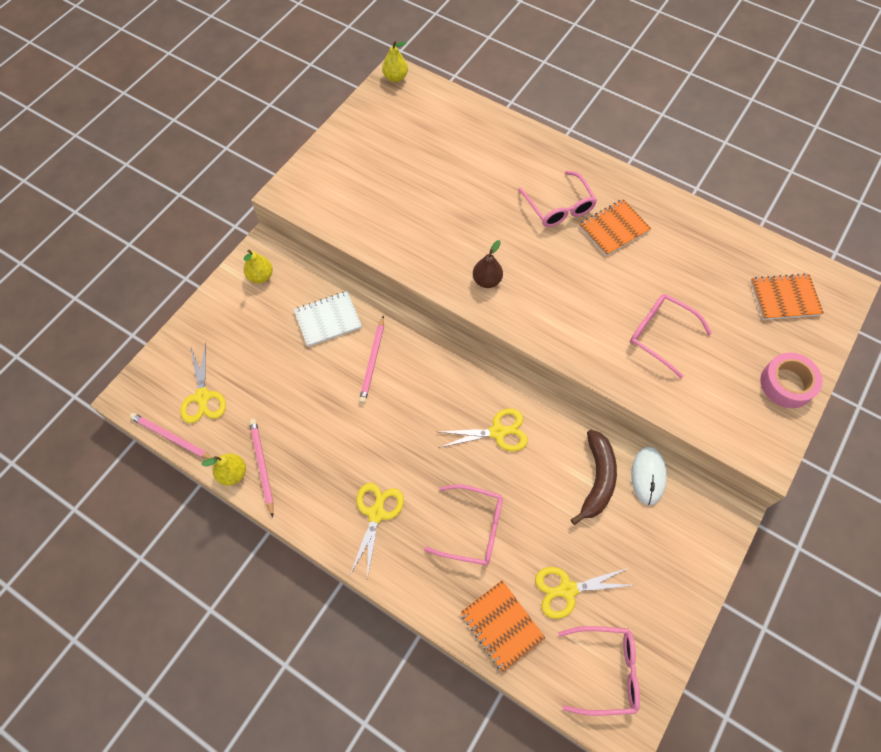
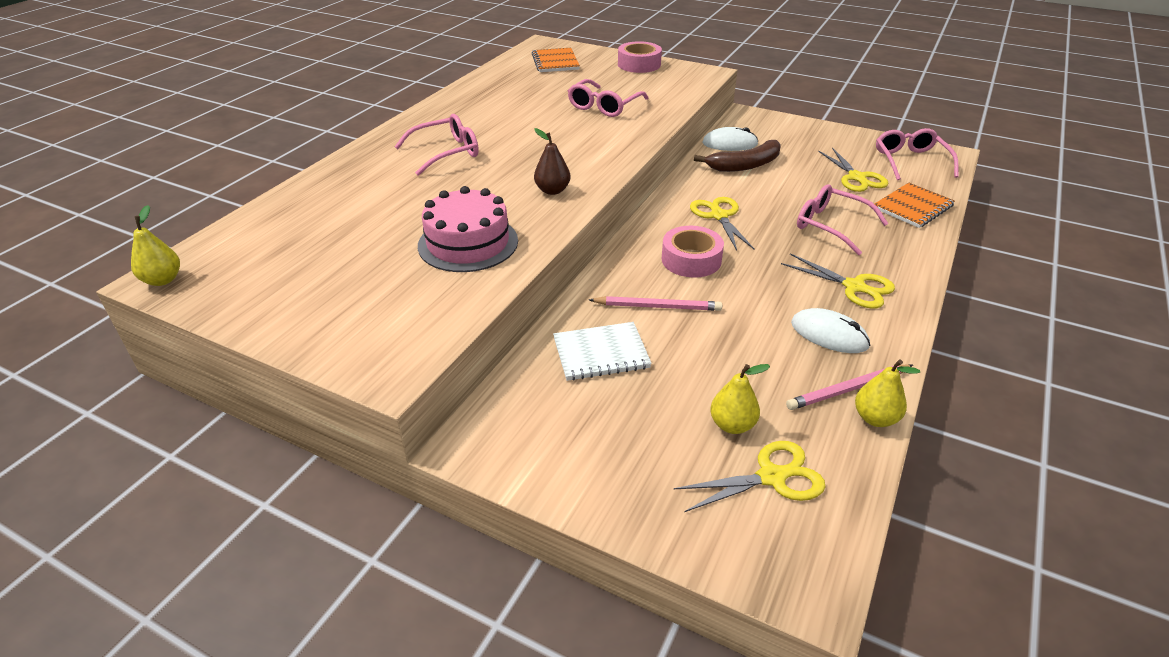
camera: 95 degrees left, 25 degrees down
(172, 438) = (858, 504): pink pencil -> none
(261, 276) = (528, 440): yellow pear -> yellow pear (732, 425)
(320, 473) = (829, 334): none -> white mouse
(328, 320) = (601, 353): white notebook -> white notebook turned 75 degrees counterclockwise
(376, 514) = (854, 287): yellow scissors -> yellow scissors turned 150 degrees counterclockwise
(415, 225) = (468, 243): none -> pink cake
(430, 395) = (691, 260): none -> pink tape
(472, 528) = (831, 226): pink glasses -> pink glasses turned 60 degrees counterclockwise
(597, 479) = (745, 165): brown banana -> brown banana turned 150 degrees clockwise
(614, 229) = (478, 125): orange notebook -> none

